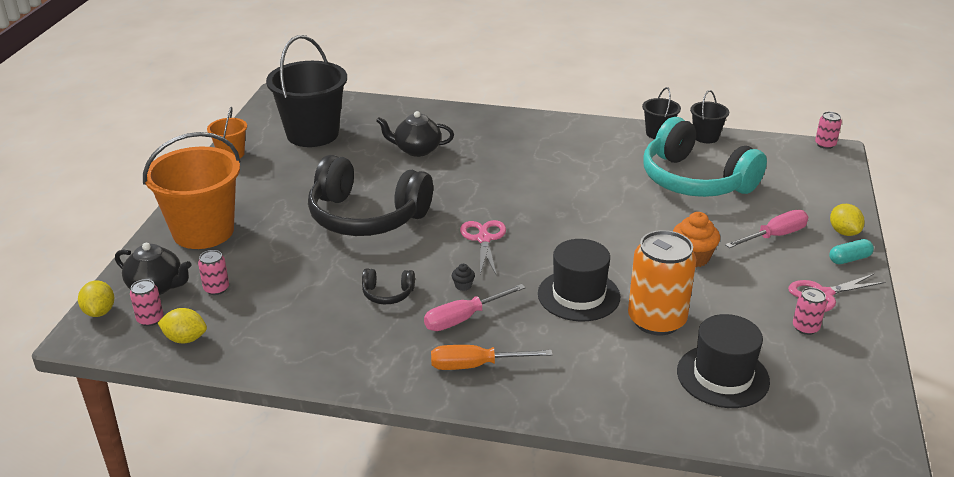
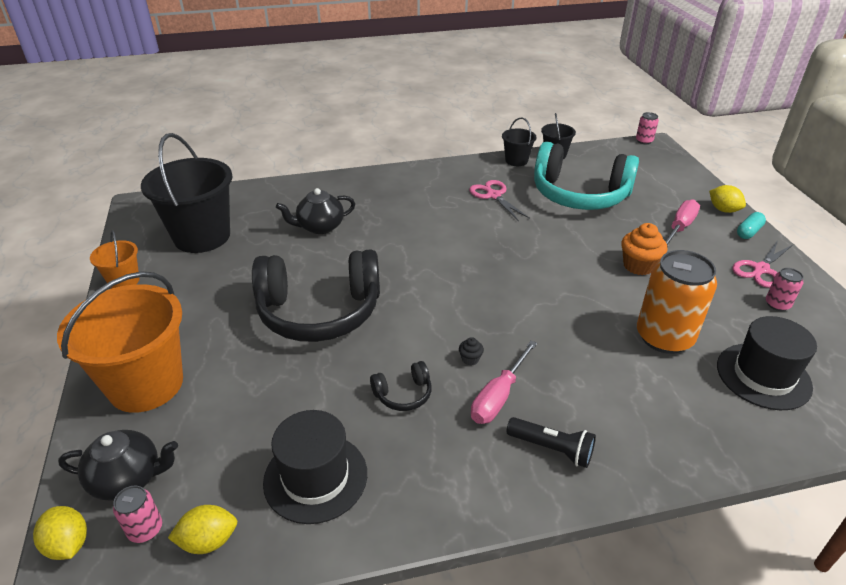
camera: 25 degrees left, 5 degrees up
(216, 288) = (206, 455): pink can -> none
(475, 365) = (552, 448): orange screwdriver -> black flashlight
(483, 239) = (450, 301): pink scissors -> pink scissors (493, 195)
(578, 295) = (580, 334): black hat -> black hat (315, 477)

